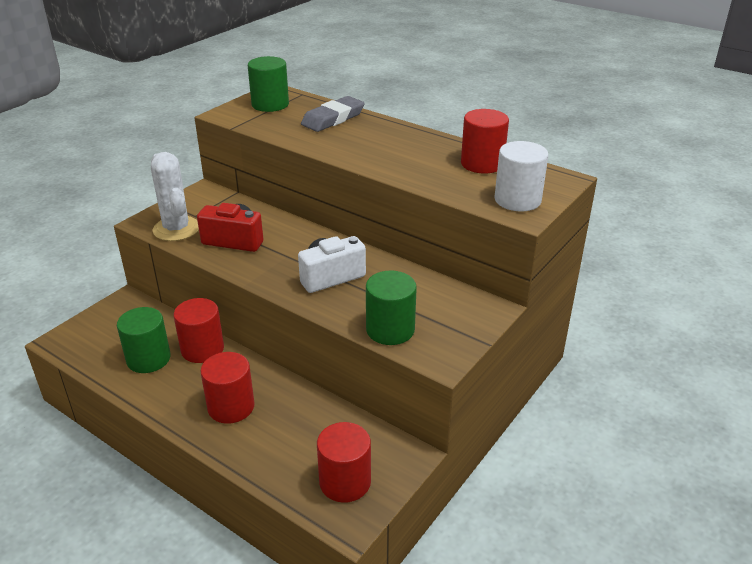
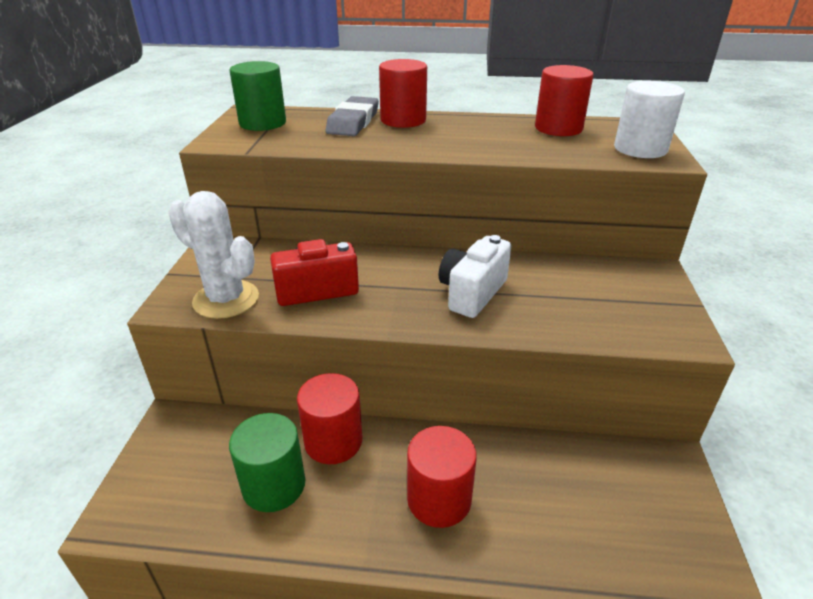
camera: 30 degrees left, 0 degrees up
(345, 482) = (654, 528): red cylinder -> red cylinder (403, 120)
(390, 330) = (601, 326): green cylinder -> none

